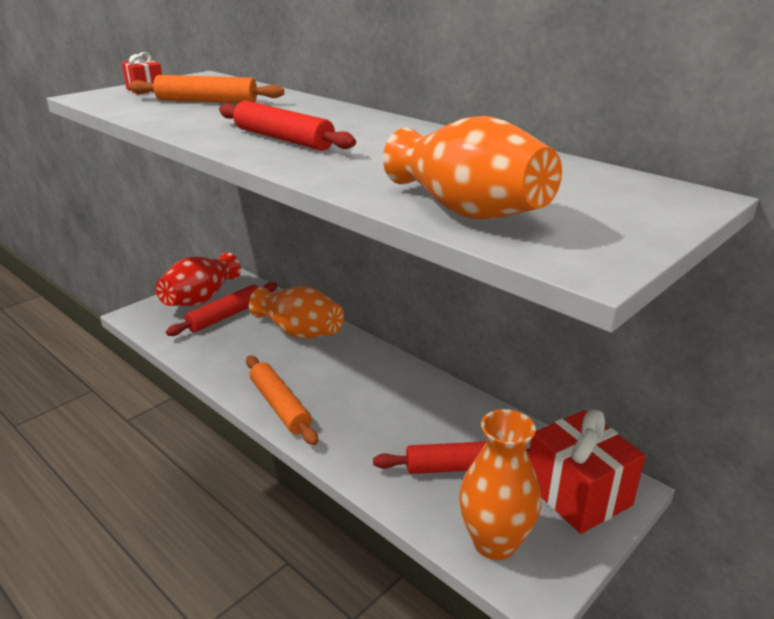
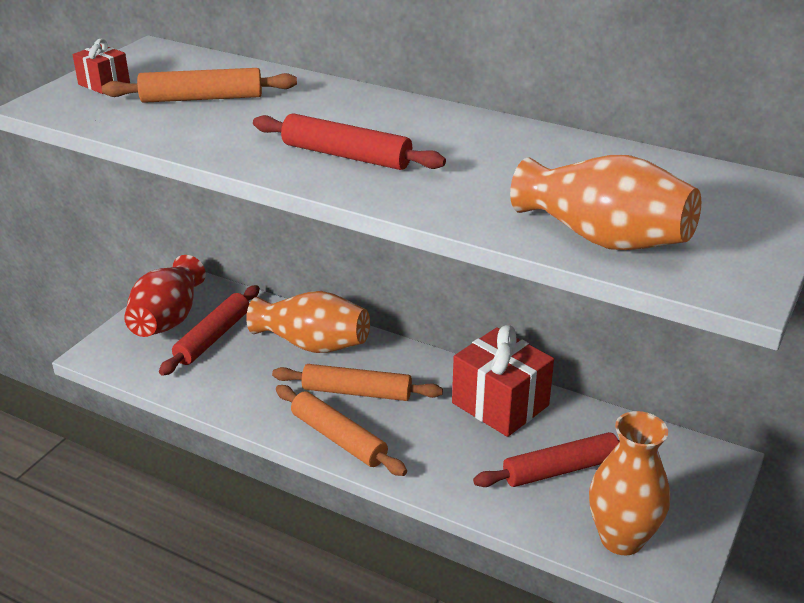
camera: 15 degrees left, 5 degrees up
(315, 372) = (357, 392): none -> orange rolling pin
(577, 494) = (679, 475): red gift -> red gift (500, 404)

